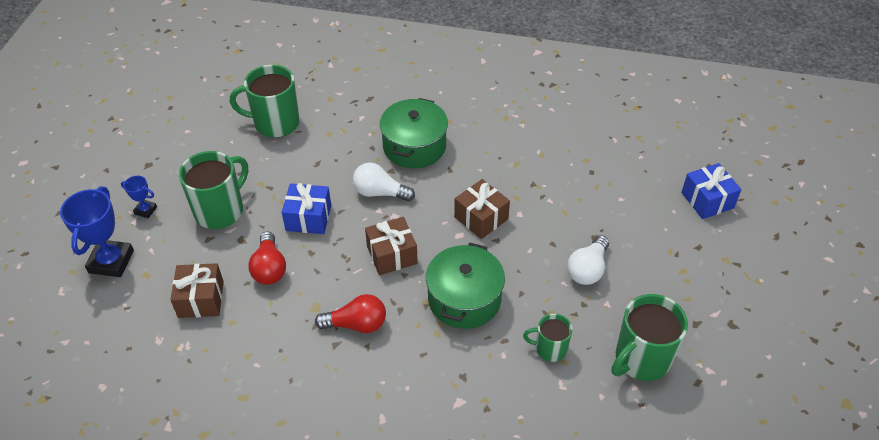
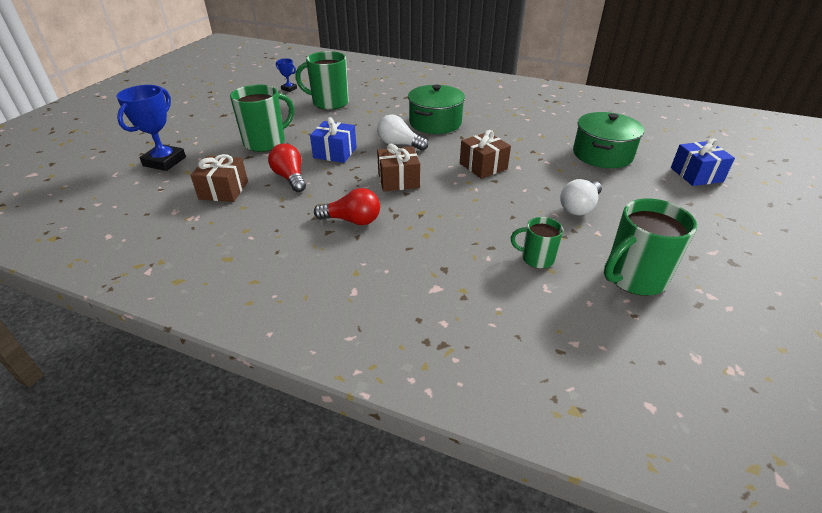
camera: 10 degrees right, 10 degrees down
(145, 210) = (208, 137): blue trophy -> blue trophy (289, 89)
(269, 268) = (290, 178): red light bulb -> red light bulb turned 150 degrees clockwise
(464, 299) = (457, 214): green pot -> green pot (602, 154)

